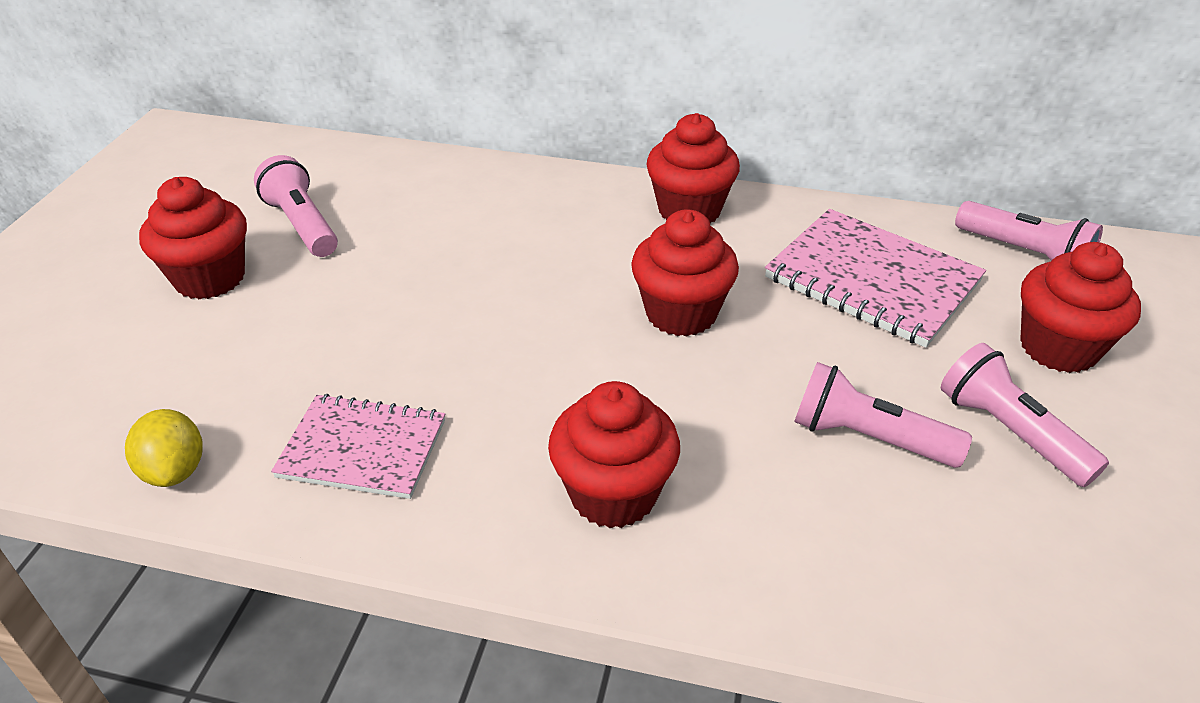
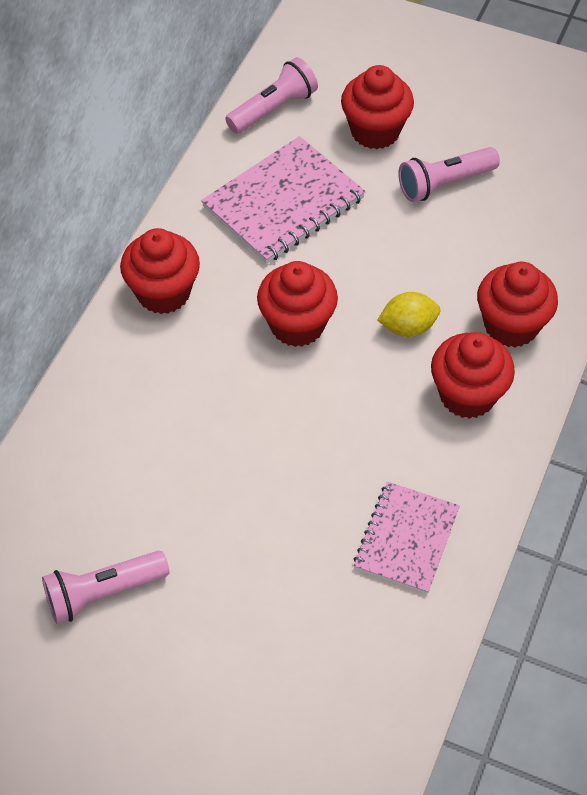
camera: 80 degrees left, 15 degrees up
(175, 470) = (410, 662): yellow lemon -> yellow lemon (408, 327)
(210, 278) = (171, 666): red cupcake -> red cupcake (511, 325)
(867, 438) = (439, 253): pink flashlight -> none

